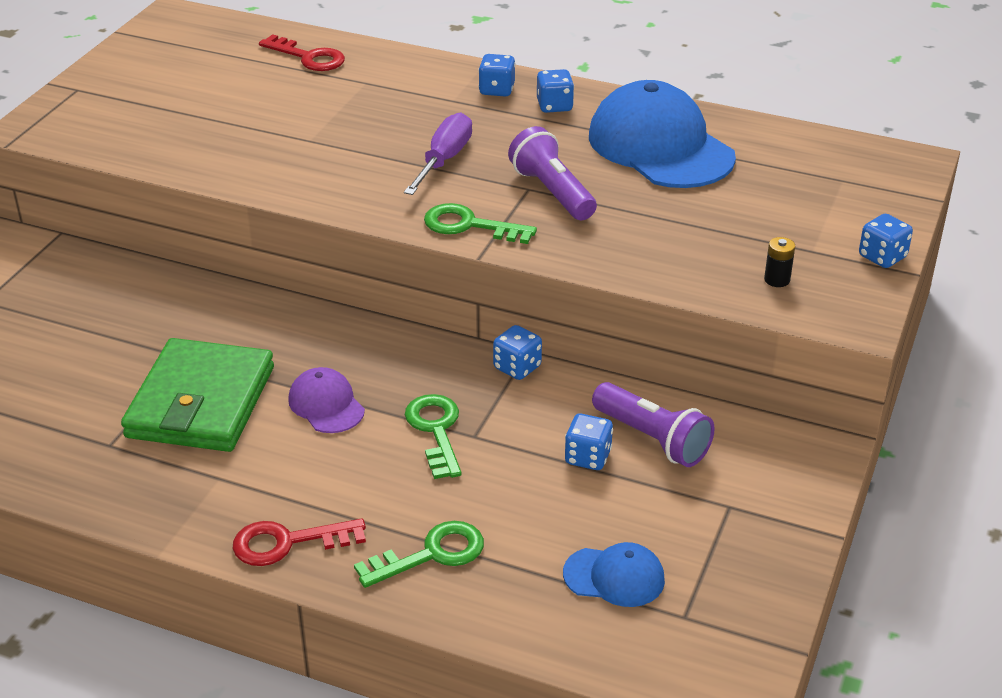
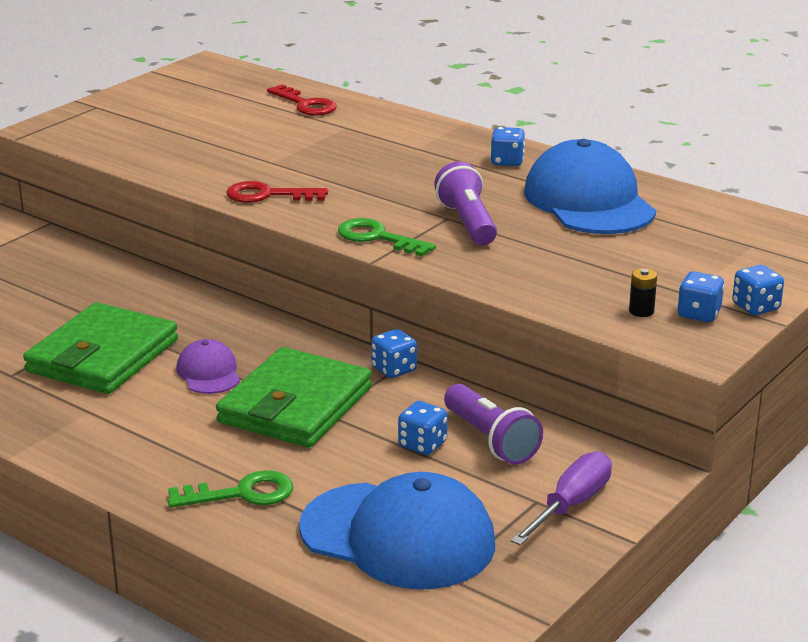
camera: 15 degrees right, 10 degrees down
(288, 542) = (122, 465): red key -> red key (268, 195)
(436, 431) = (295, 405): green key -> green wallet
(444, 160) = (382, 189): purple screwdriver -> purple screwdriver (570, 505)
(497, 90) = (461, 144): blue dice -> blue dice (698, 314)
(614, 577) = (398, 536): blue cap -> blue cap, size x2.06

